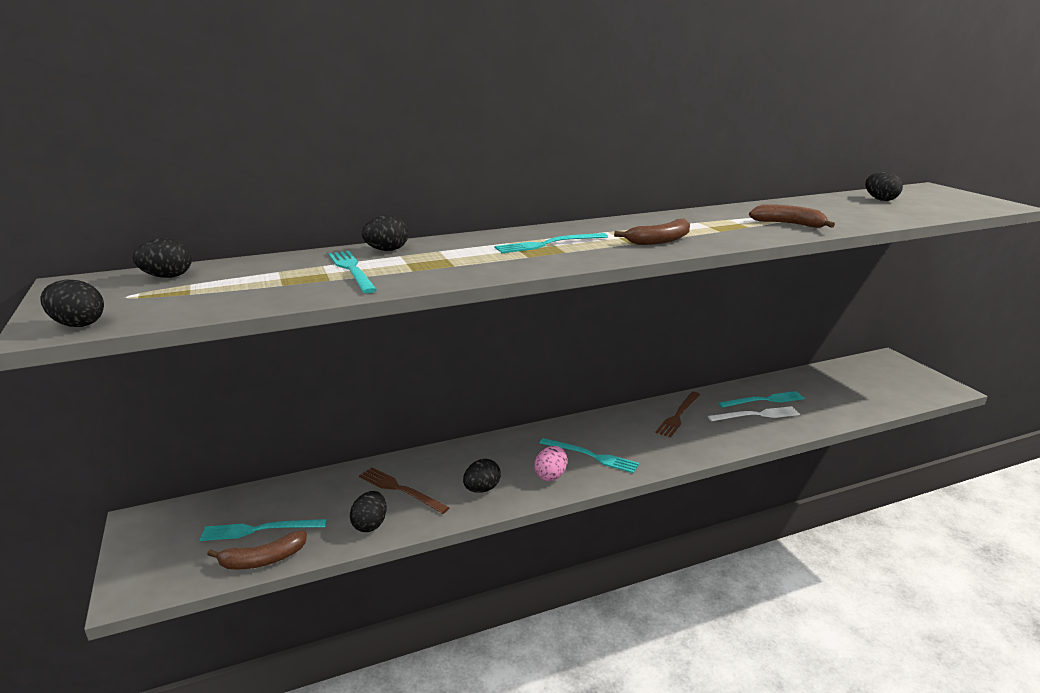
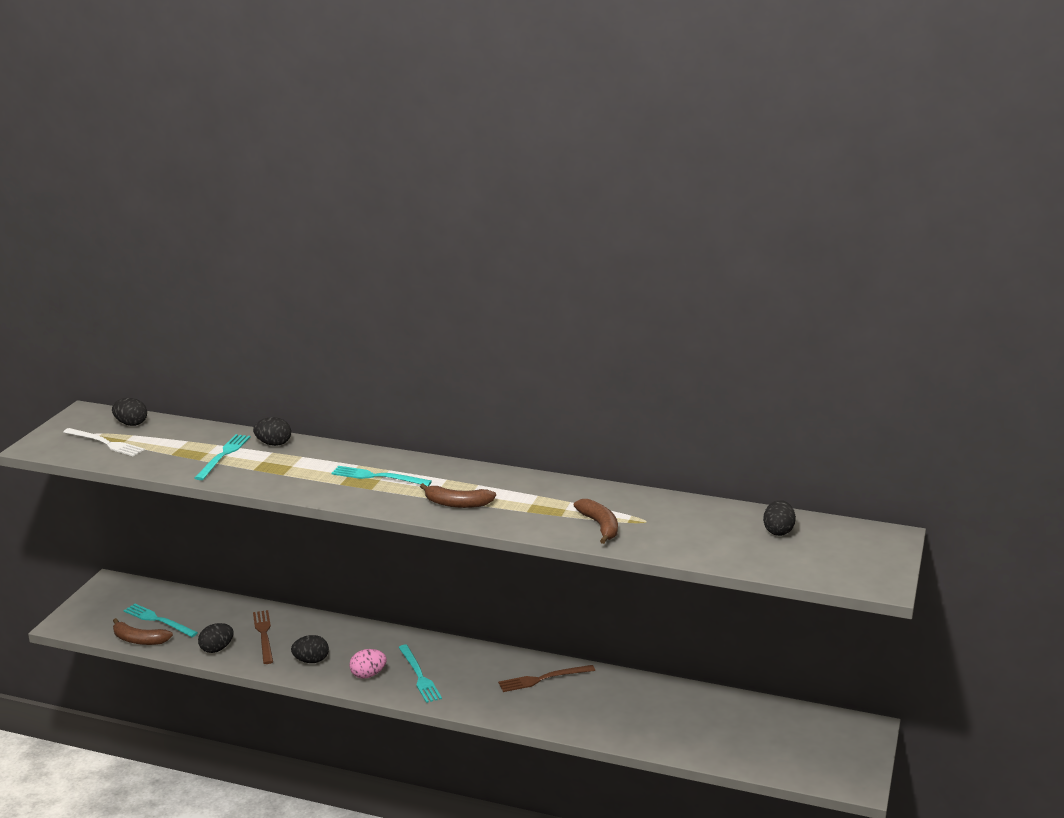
camera: 40 degrees right, 0 degrees up
(78, 324) = (48, 448): black egg -> none
(757, 415) = (610, 711): white fork -> white fork (105, 443)
(764, 400) = (644, 703): turquoise fork -> none

